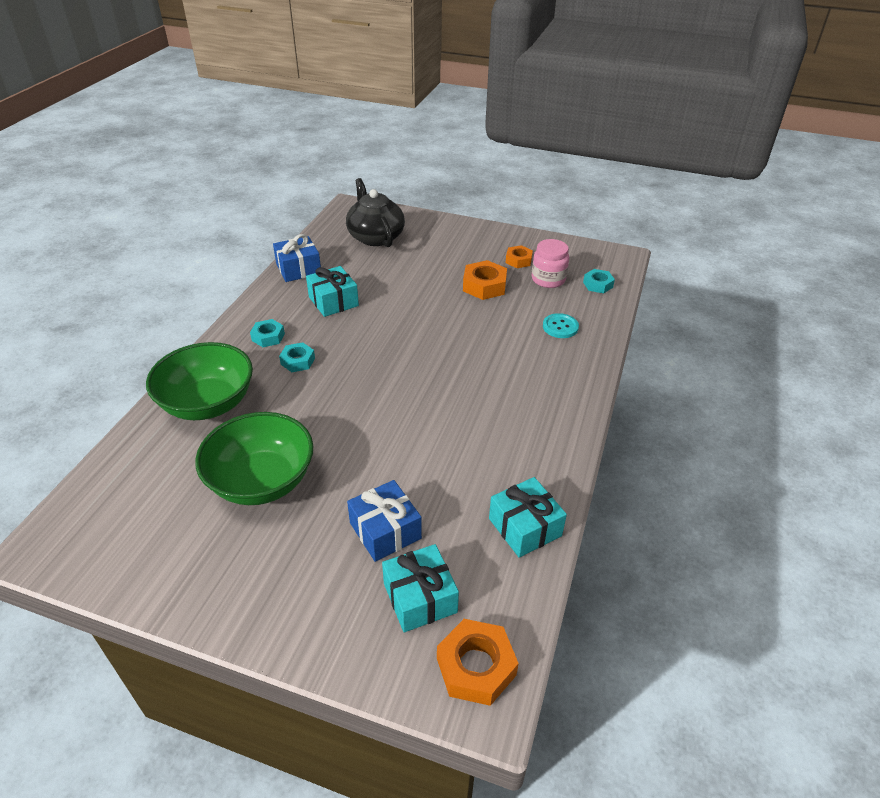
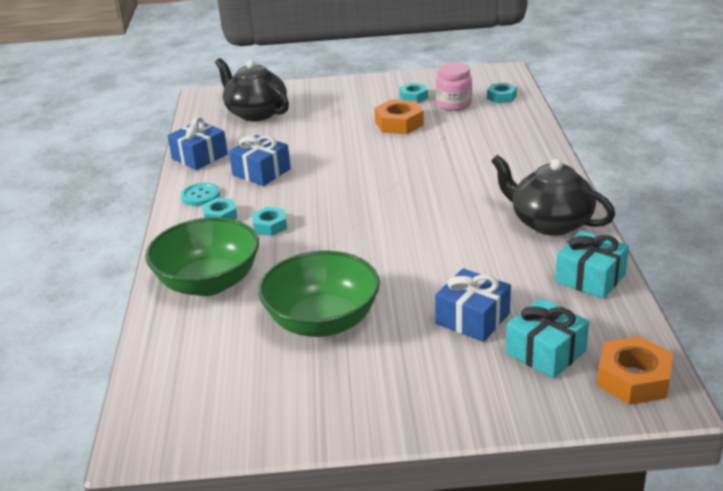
camera: 20 degrees left, 10 degrees down
(333, 301) = (261, 172): turquoise gift -> blue gift
(518, 260) = (413, 97): orange nut -> turquoise nut
(535, 446) = (550, 222): none -> black teapot
(560, 327) = (495, 135): turquoise button -> turquoise button (200, 196)

